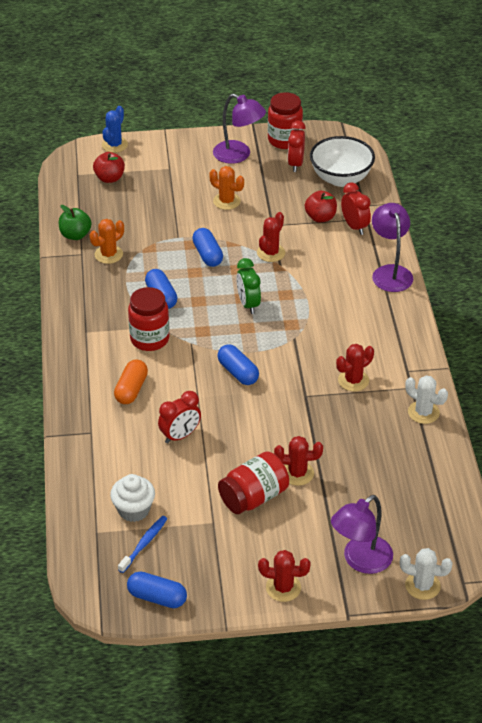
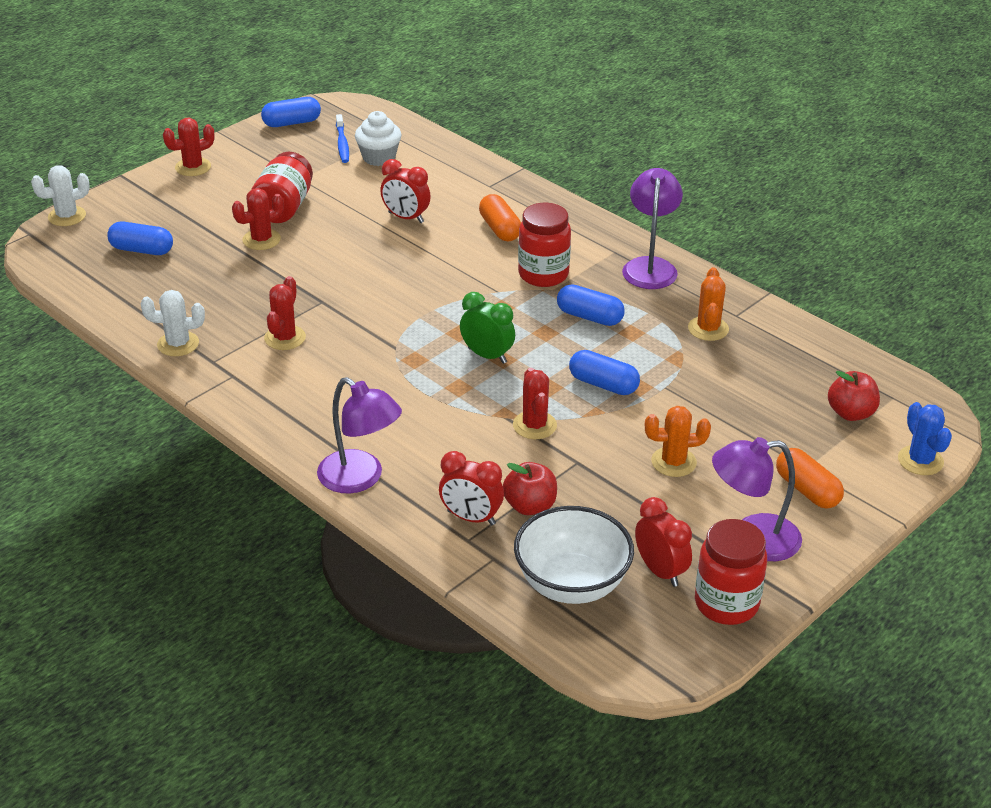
camera: 140 degrees right, 5 degrees down
(75, 235) = (775, 330): green apple -> none
(180, 436) = (406, 218): red clock -> red clock turned 75 degrees counterclockwise
(184, 160) = (807, 490): none -> orange capsule
(238, 372) = (416, 289): blue capsule -> blue capsule (142, 250)
(360, 561) = (140, 208): purple lamp -> purple lamp (650, 266)

